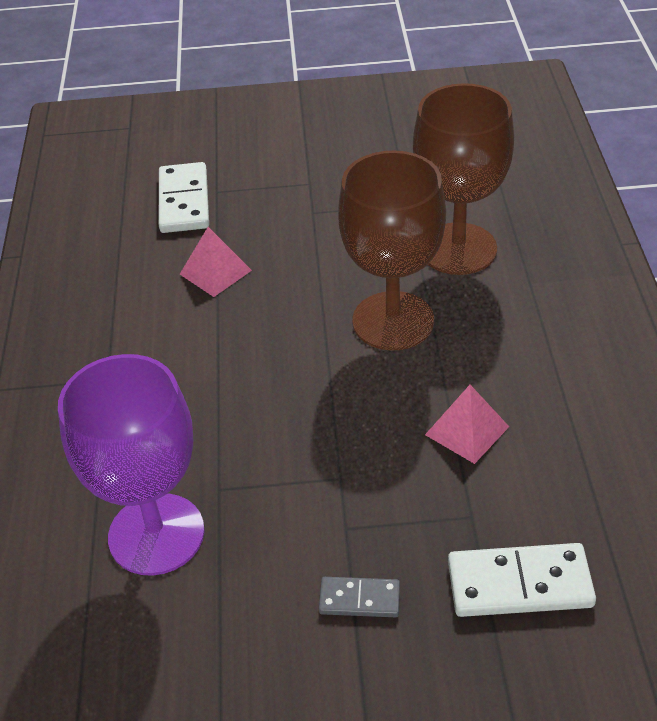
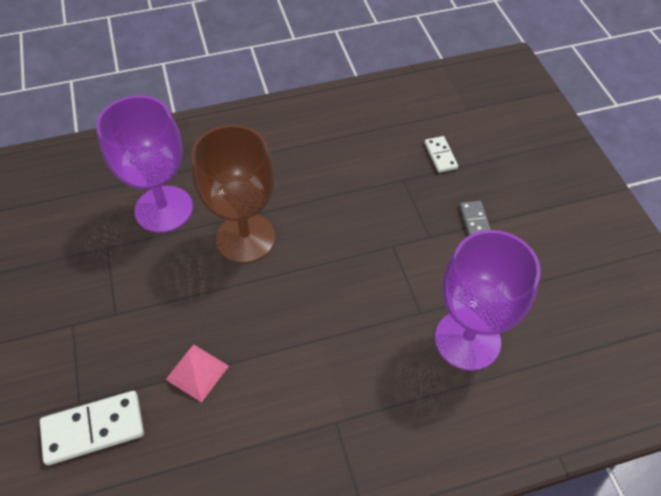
camera: 105 degrees left, 10 degrees up
(458, 249) = (164, 209): brown goblet -> purple goblet
(466, 430) = (339, 187): pink pyramid -> none
(519, 584) = (440, 156): white domino -> white domino, size x0.58

